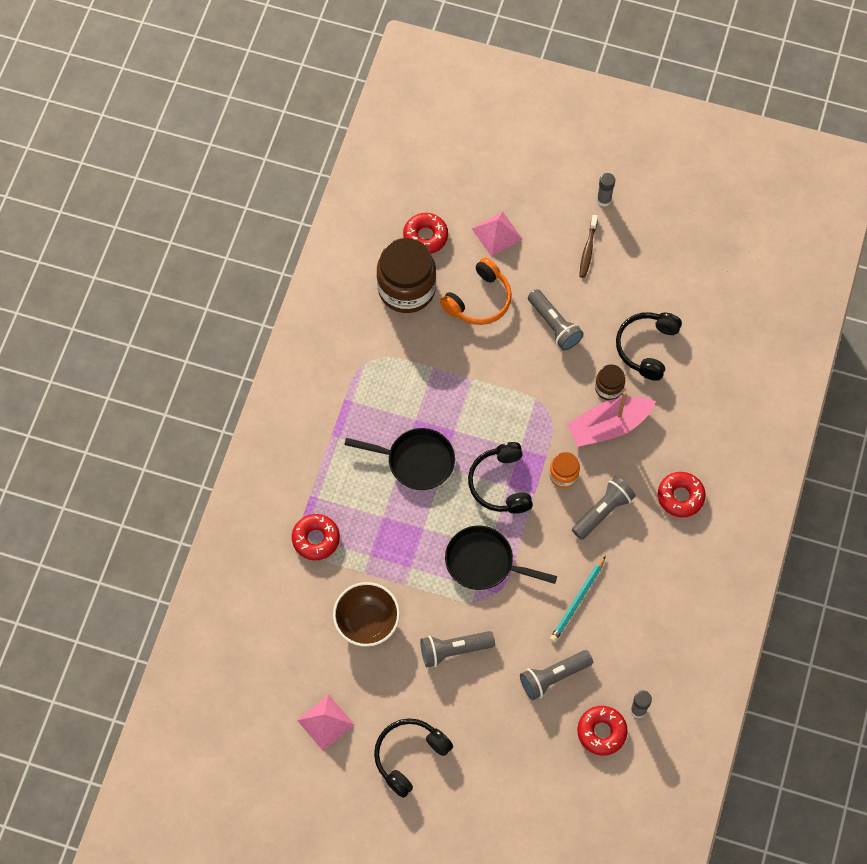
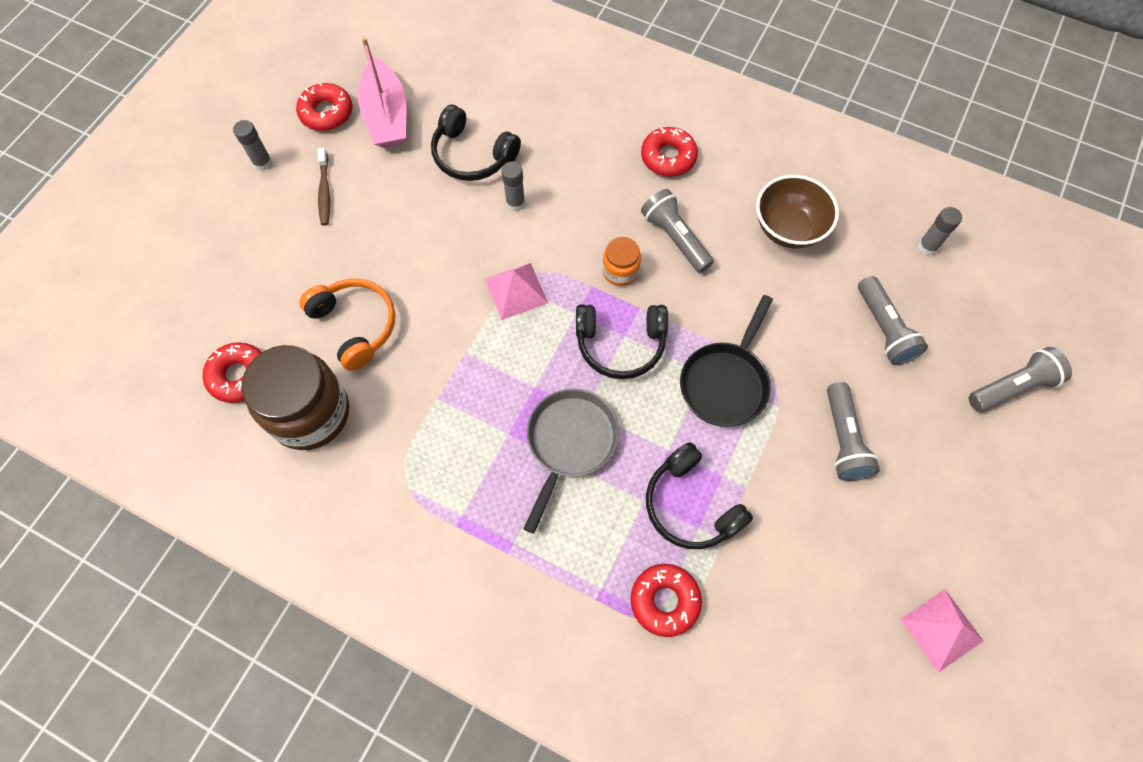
camera: 80 degrees left, 0 degrees up
(367, 622) = (796, 547): brown bowl -> brown bowl (788, 228)
(409, 756) = (989, 521): black headphones -> black headphones (690, 505)
(416, 461) = (570, 443): black pan -> grey pan
(497, 234) = (266, 288): pink pyramid -> pink pyramid (516, 291)
(554, 325) = (416, 246): grey flashlight -> grey flashlight (1012, 387)
(577, 601) = (787, 285): turquoise pencil -> none
(588, 250) = (324, 191): brown toothbrush -> brown toothbrush turned 60 degrees clockwise
(601, 732) = (954, 289): red donut -> red donut (326, 113)
(608, 426) = (565, 212): pink boat -> pink boat (386, 116)
(609, 388) = (515, 203): brown jar -> grey glue stick

